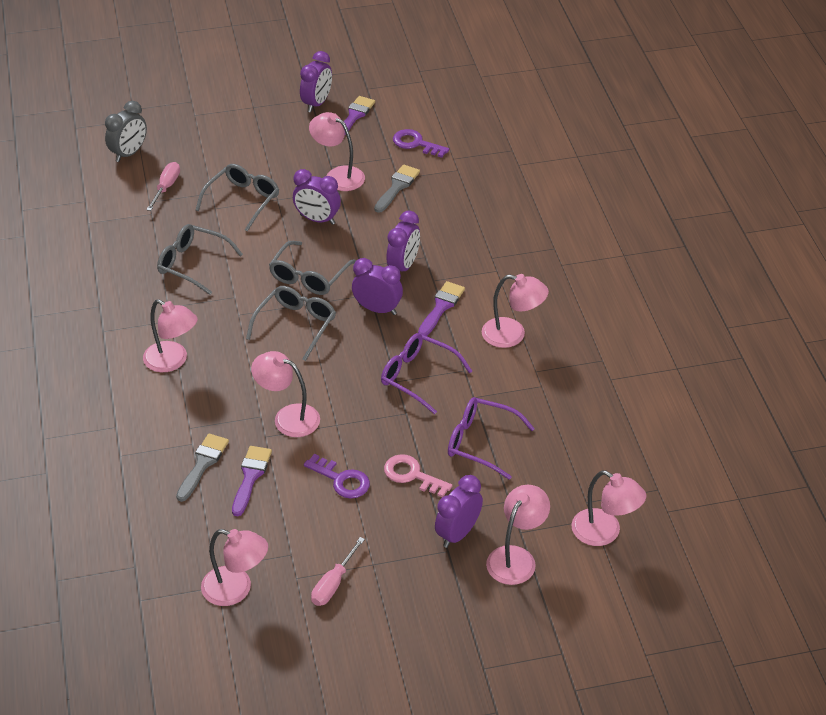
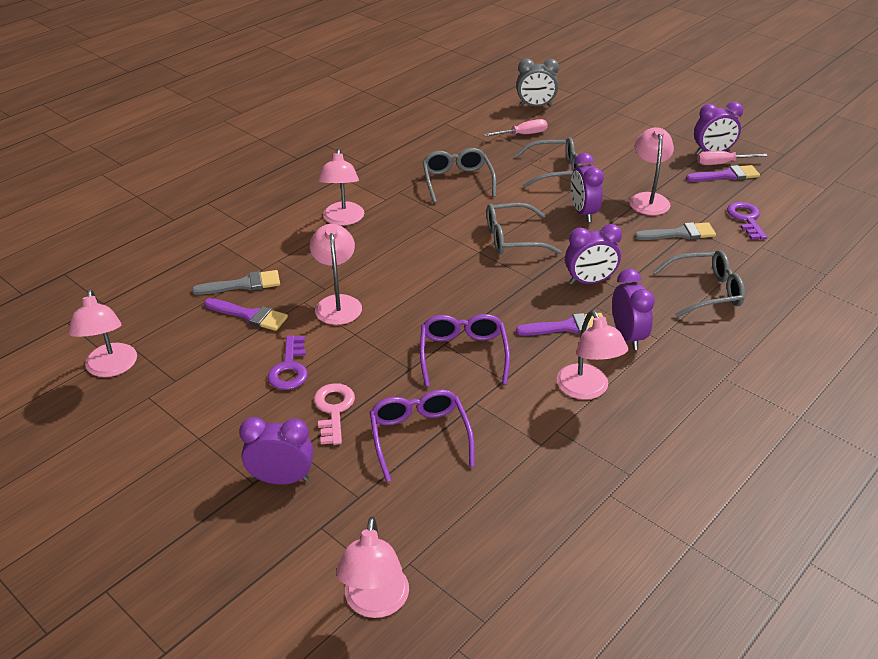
camera: 55 degrees right, 5 degrees down
(250, 477) = (250, 315): purple brush -> purple brush turned 45 degrees clockwise
(296, 325) = (449, 258): grey glasses -> grey glasses (705, 291)
(333, 584) = (156, 423): pink screwdriver -> pink screwdriver (722, 164)
(377, 309) = (519, 292): purple clock -> purple clock (627, 336)
(516, 557) = (281, 541): pink lamp -> none

